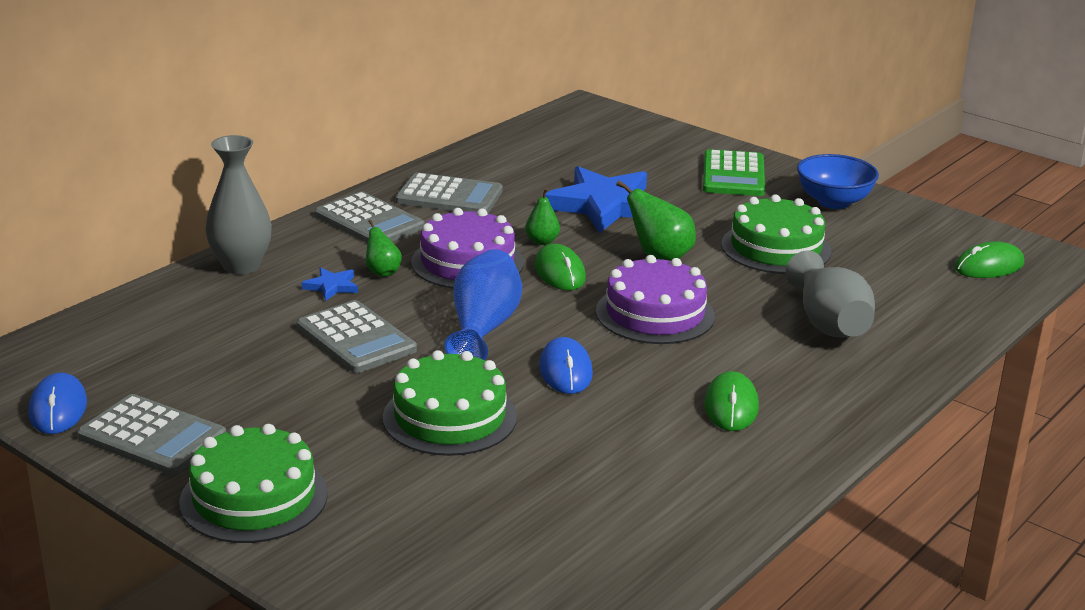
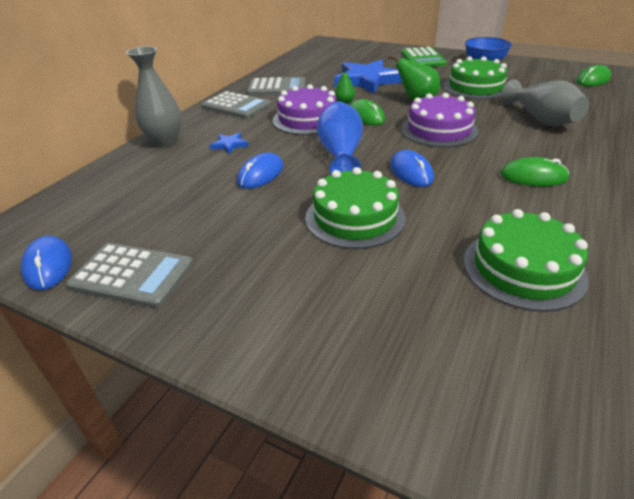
camera: 10 degrees left, 10 degrees up
(254, 498) = (235, 316): green cake -> green cake (523, 268)
(356, 338) = (261, 174): grey calculator -> blue mouse
(382, 272) = (258, 132): green pear -> none
(731, 406) = (533, 177): green mouse -> green mouse turned 75 degrees counterclockwise

